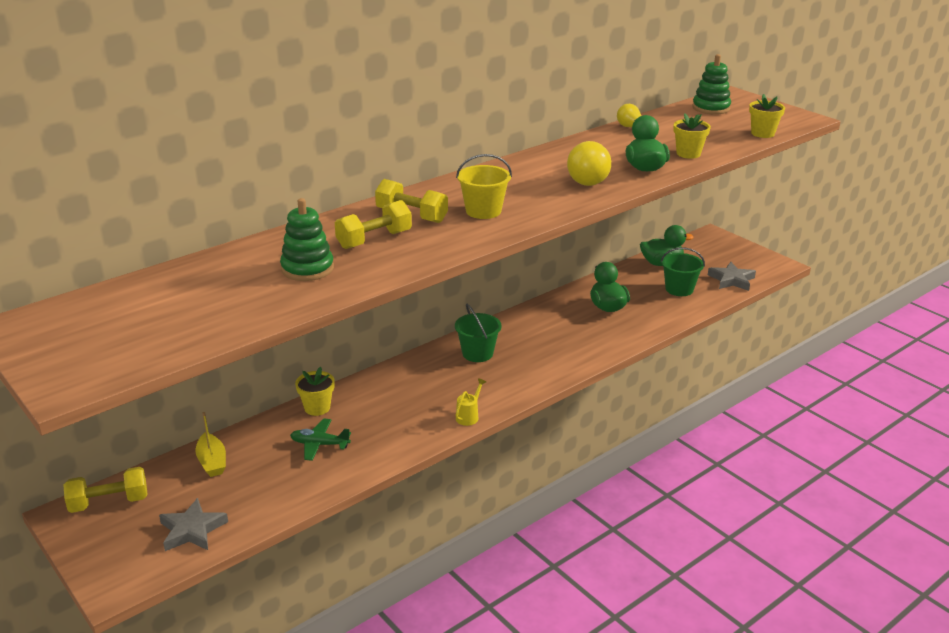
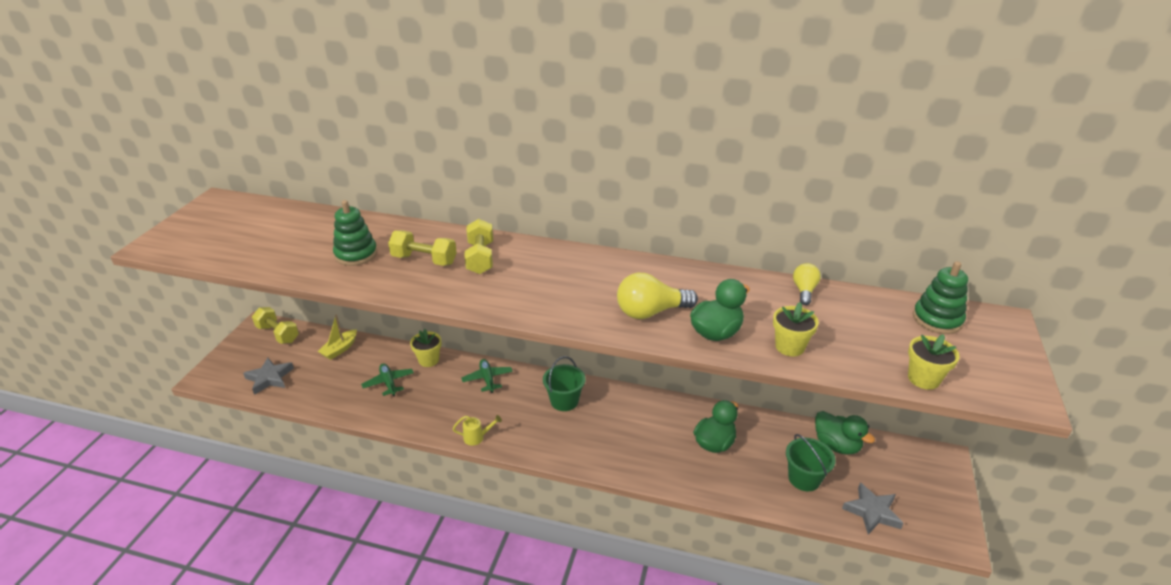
camera: 55 degrees right, 5 degrees up
(394, 383) = (487, 379): none -> green plane
(483, 211) = (522, 285): yellow bucket -> none

